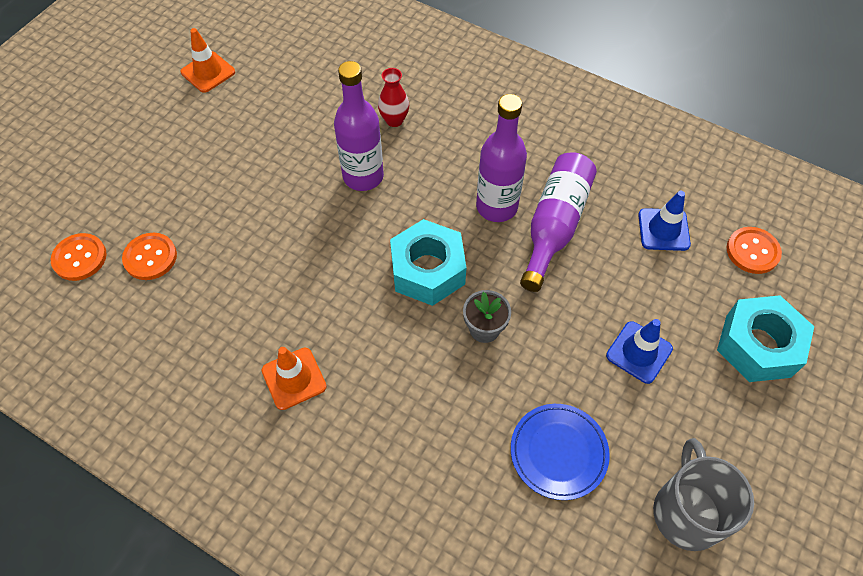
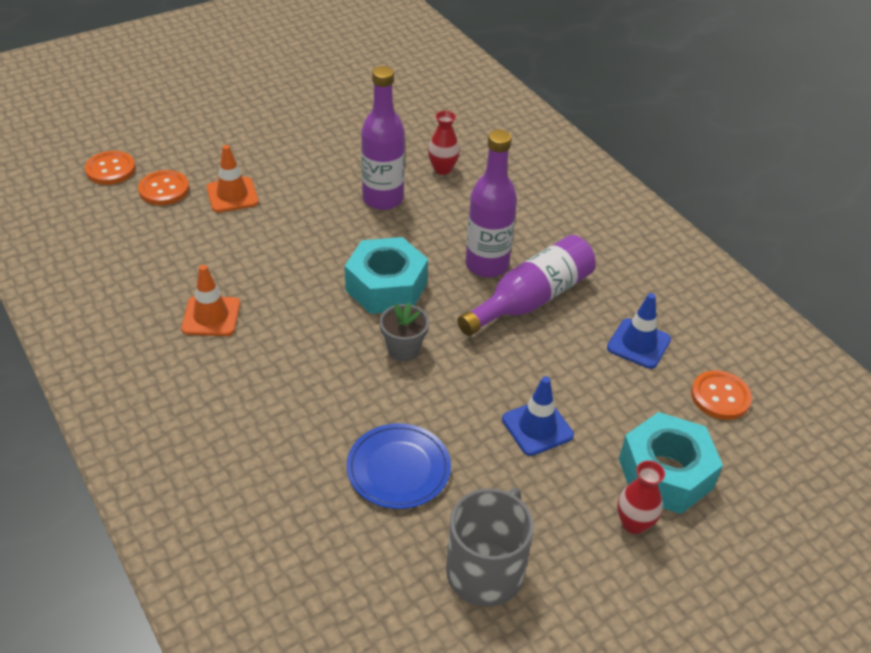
camera: 25 degrees right, 15 degrees down
(208, 72) = (309, 82): orange traffic cone -> orange traffic cone (232, 195)
(764, 405) = (634, 523): none -> red vase

